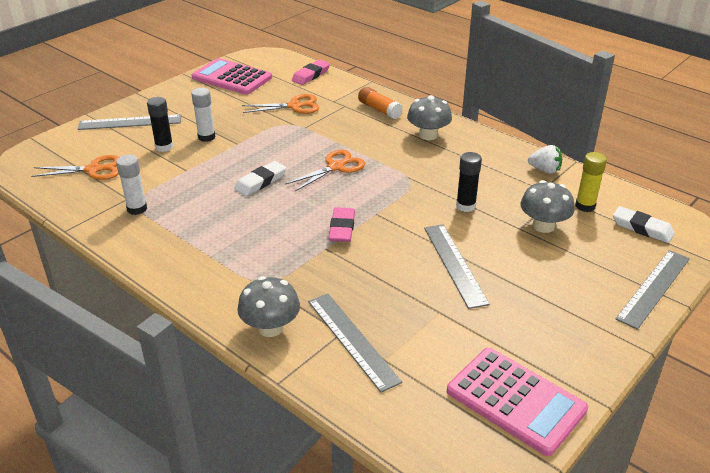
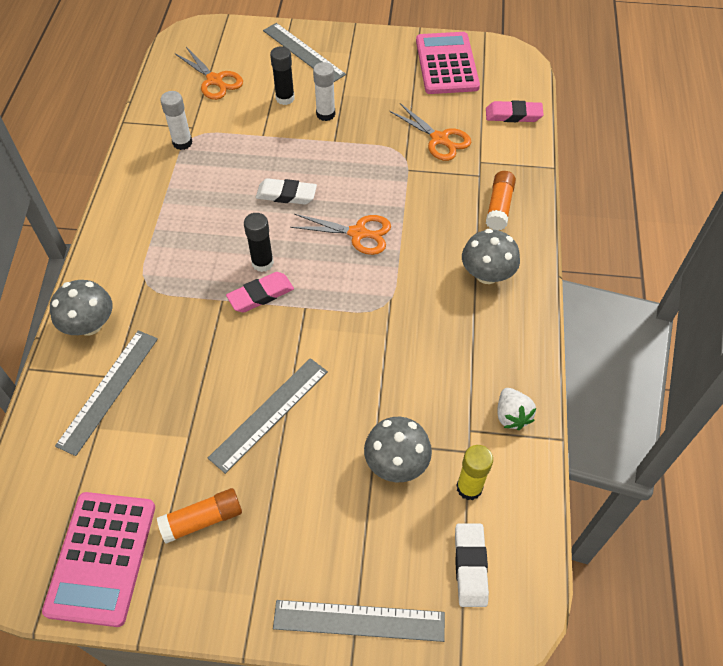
camera: 55 degrees right, 20 degrees up
(465, 206) = (377, 374): black glue stick -> black glue stick (262, 263)
(521, 331) = (202, 519): none -> orange glue stick

